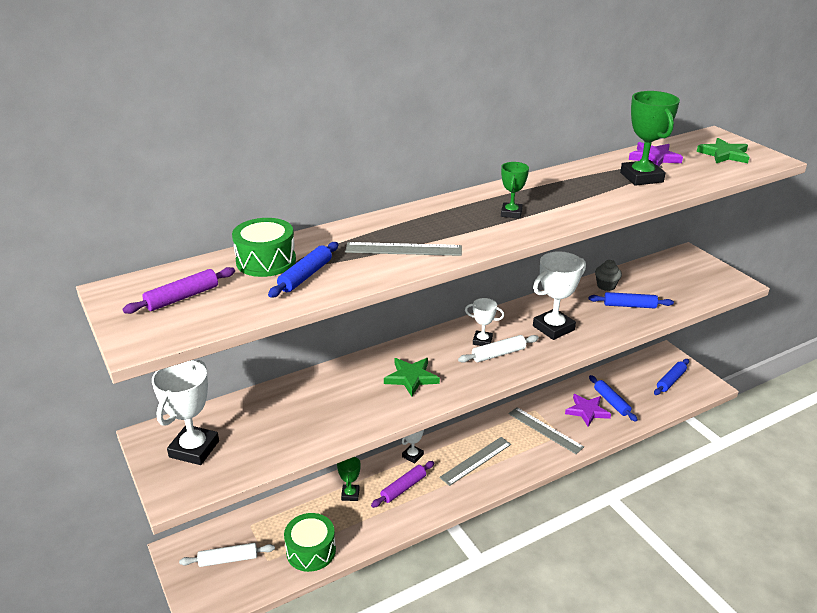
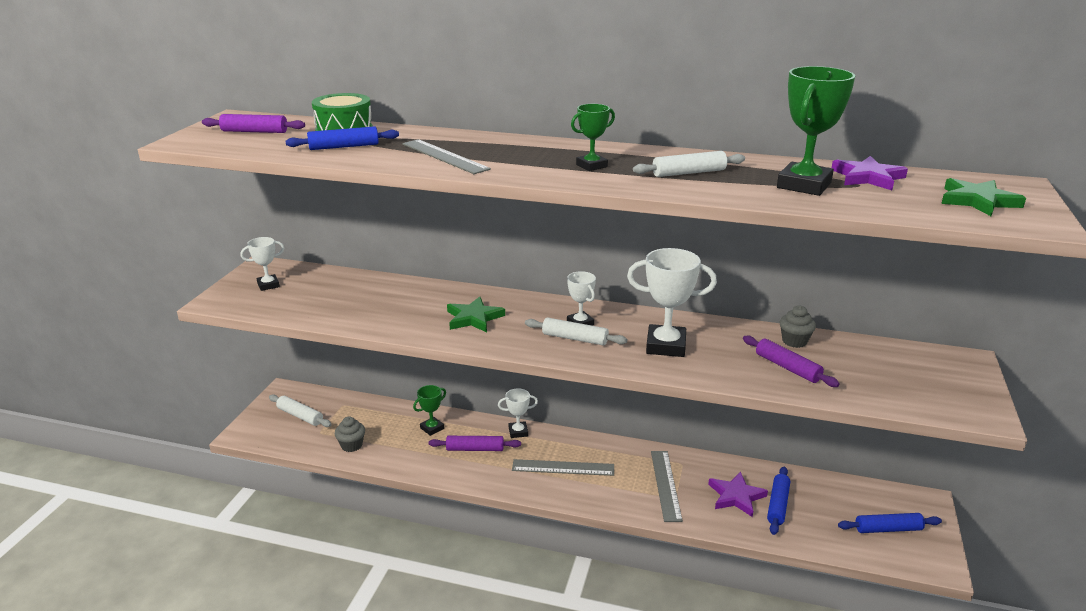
camera: 45 degrees right, 5 degrees down
(194, 449) = (268, 285): white trophy -> white trophy, size x0.56
(311, 551) = (351, 445): green drum -> grey cupcake
(572, 194) = (688, 173): none -> white rolling pin
(629, 305) = (787, 367): blue rolling pin -> purple rolling pin

